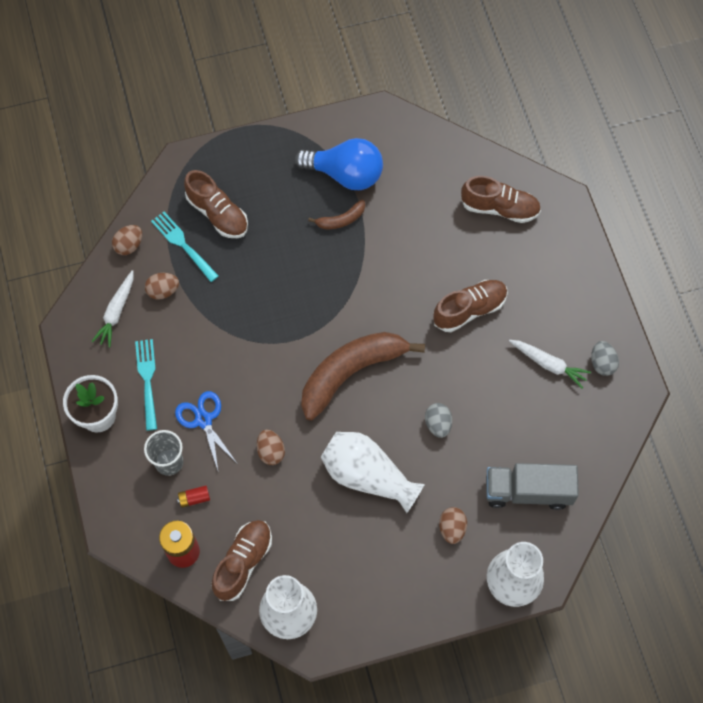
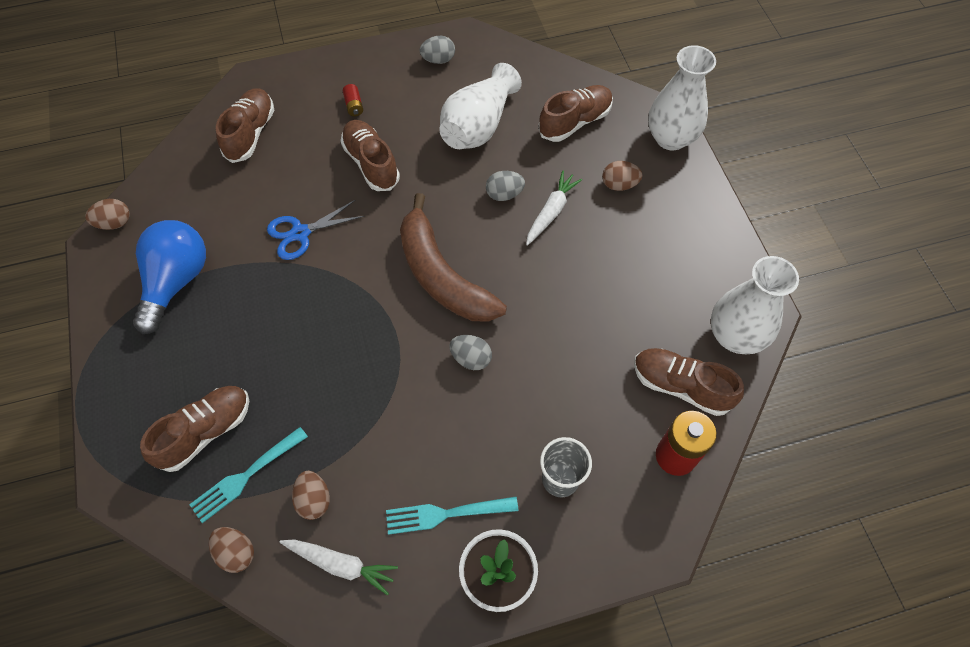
camera: 90 degrees left, 5 degrees down
(194, 498) = (606, 445): red battery -> red battery (354, 105)
(203, 420) = (502, 438): blue scissors -> blue scissors (300, 233)
(271, 451) = (541, 359): brown egg -> brown egg (114, 223)
(272, 397) = (471, 358): none -> grey egg
(341, 220) = (239, 286): brown banana -> none
(367, 476) = (566, 260): white vase -> white vase (478, 126)
(528, 491) = (575, 122): grey truck -> brown shoe
(549, 364) = (438, 100): white carrot -> white carrot (551, 212)

